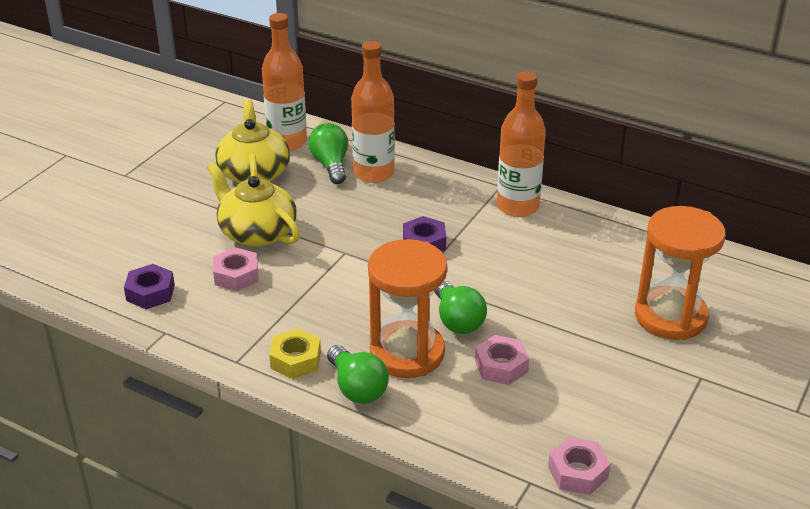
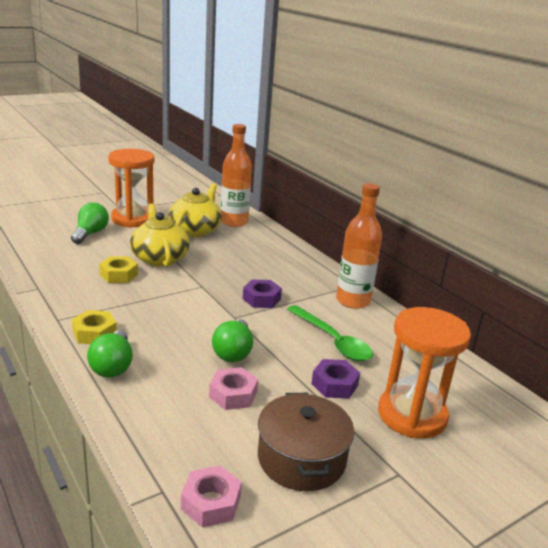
camera: 25 degrees right, 10 degrees down
(150, 293) = (58, 266): purple nut -> purple nut (334, 384)
(236, 275) = (119, 275): pink nut -> yellow nut
(331, 165) = (248, 240): green light bulb -> green light bulb (90, 233)
(374, 173) = (271, 252): orange bottle -> none
(407, 353) = (173, 358): orange hourglass -> orange hourglass (133, 219)
(539, 265) = (332, 341): none -> green spoon
(614, 400) = (301, 458): none -> brown pot

